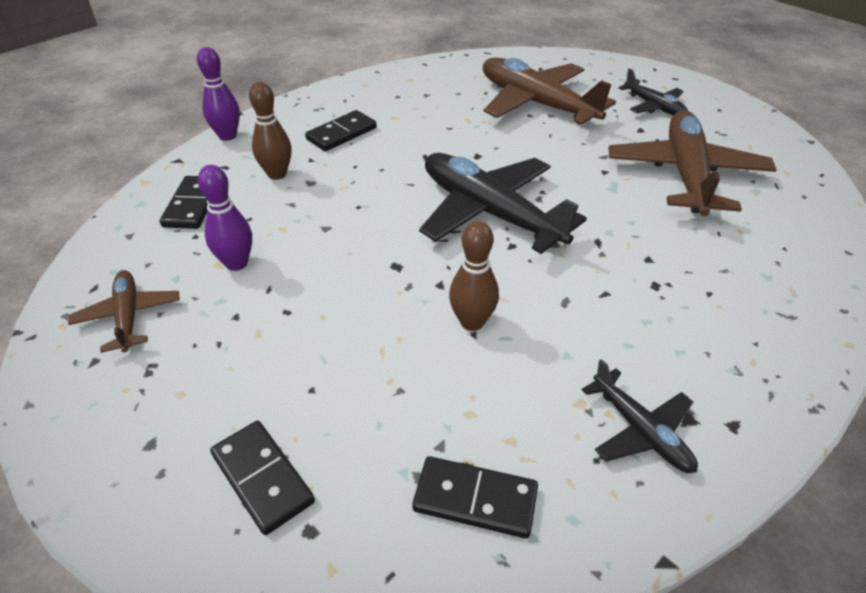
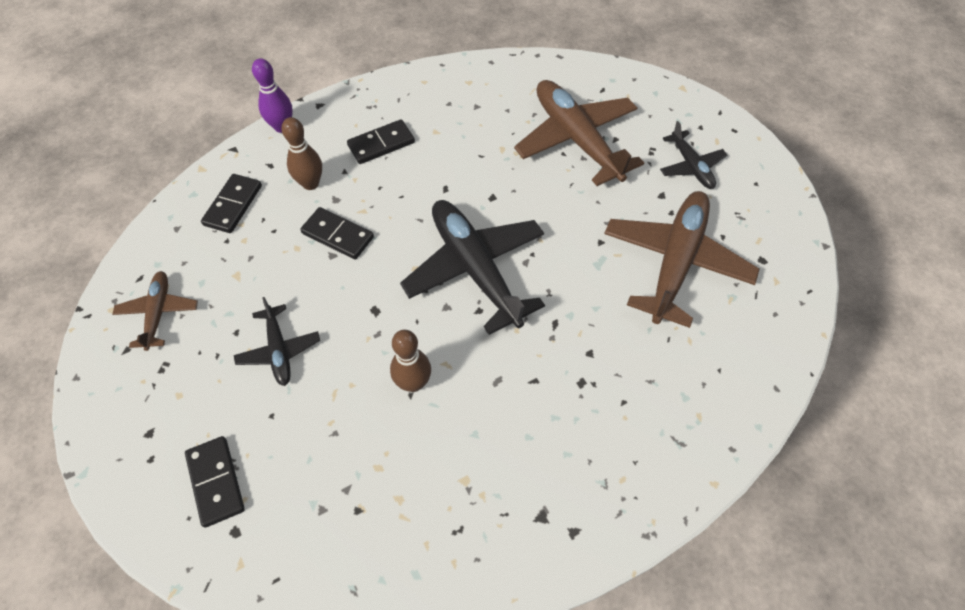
camera: 15 degrees right, 15 degrees up
(236, 263) = (251, 278): purple bowling pin -> none
(475, 499) = (354, 539): black domino -> black domino (338, 235)
(640, 430) = (499, 516): black plane -> black plane (279, 350)

